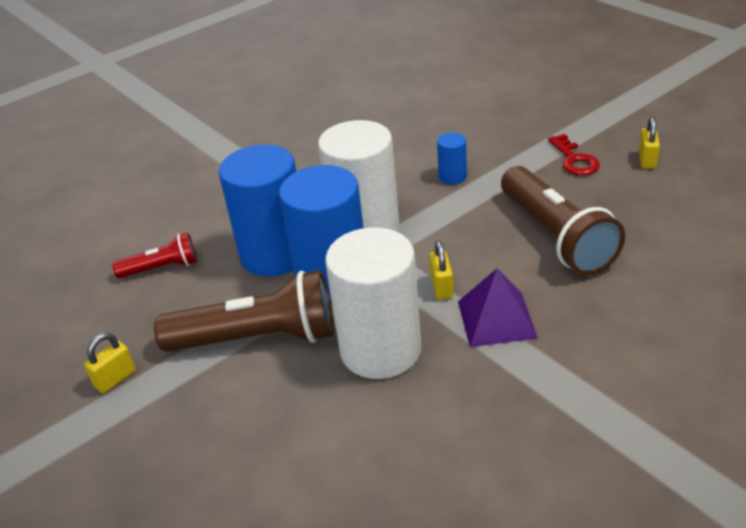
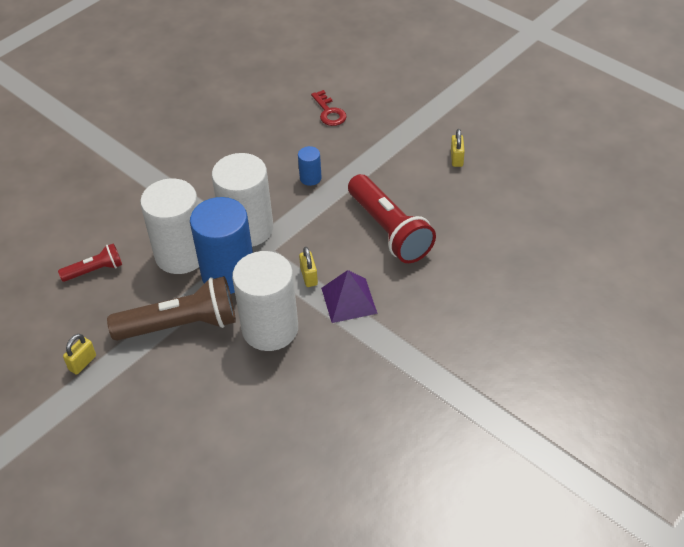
camera: 10 degrees left, 10 degrees up
(275, 254) = (181, 254): blue cylinder -> white cylinder
(555, 237) = (389, 230): brown flashlight -> red flashlight
(574, 160) = (403, 159): red key -> red key (329, 112)

